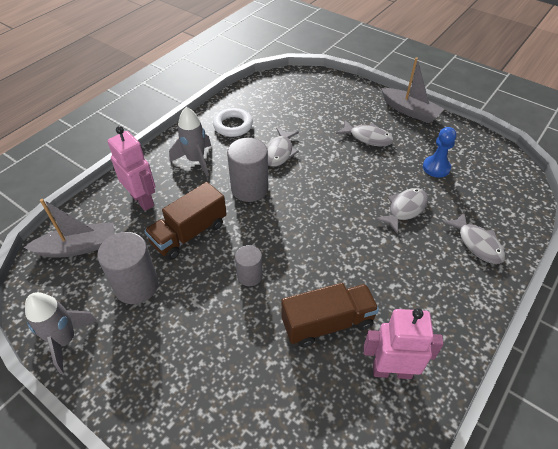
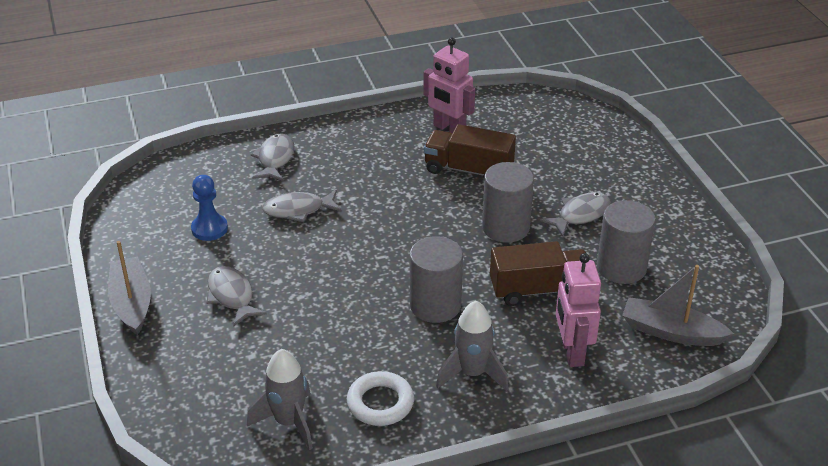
camera: 145 degrees left, 10 degrees down
(65, 340) = (706, 255): grey rocket -> grey rocket (288, 422)
(250, 275) = (505, 227): grey cylinder -> grey cylinder, size x1.69
(279, 152) = (358, 332): grey fish -> grey fish (580, 215)

